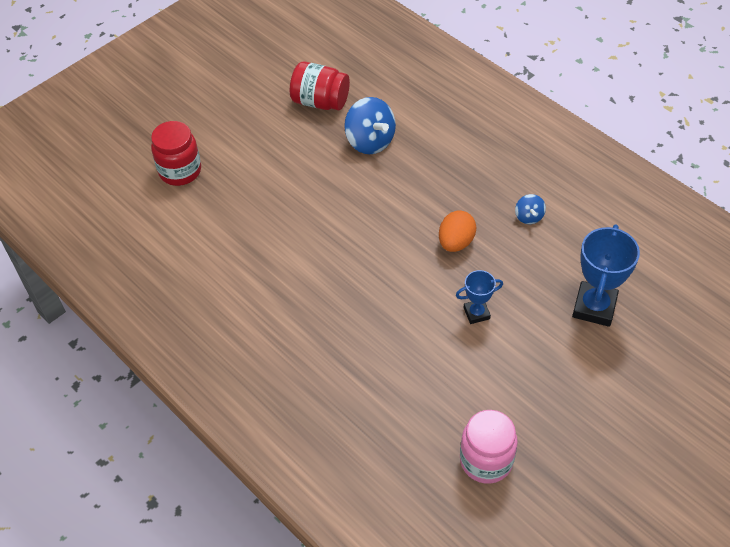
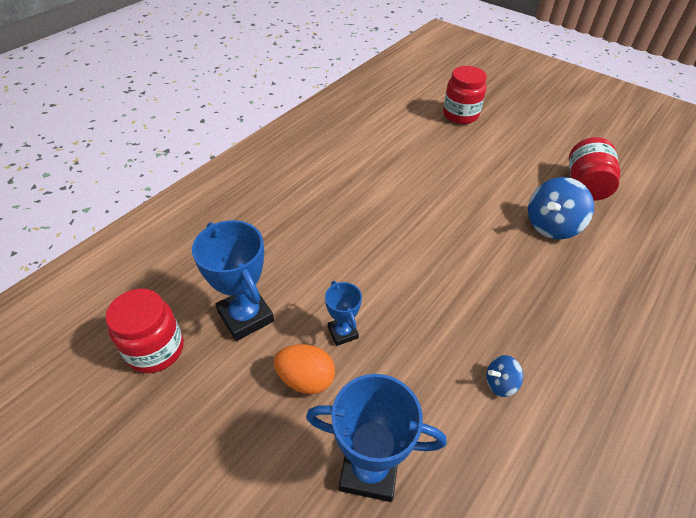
camera: 80 degrees right, 5 degrees down
(454, 388) = (246, 316): none -> blue trophy
(456, 242) = (437, 308): orange egg -> orange egg (306, 379)
(486, 460) = (156, 349): pink jar -> red jar

